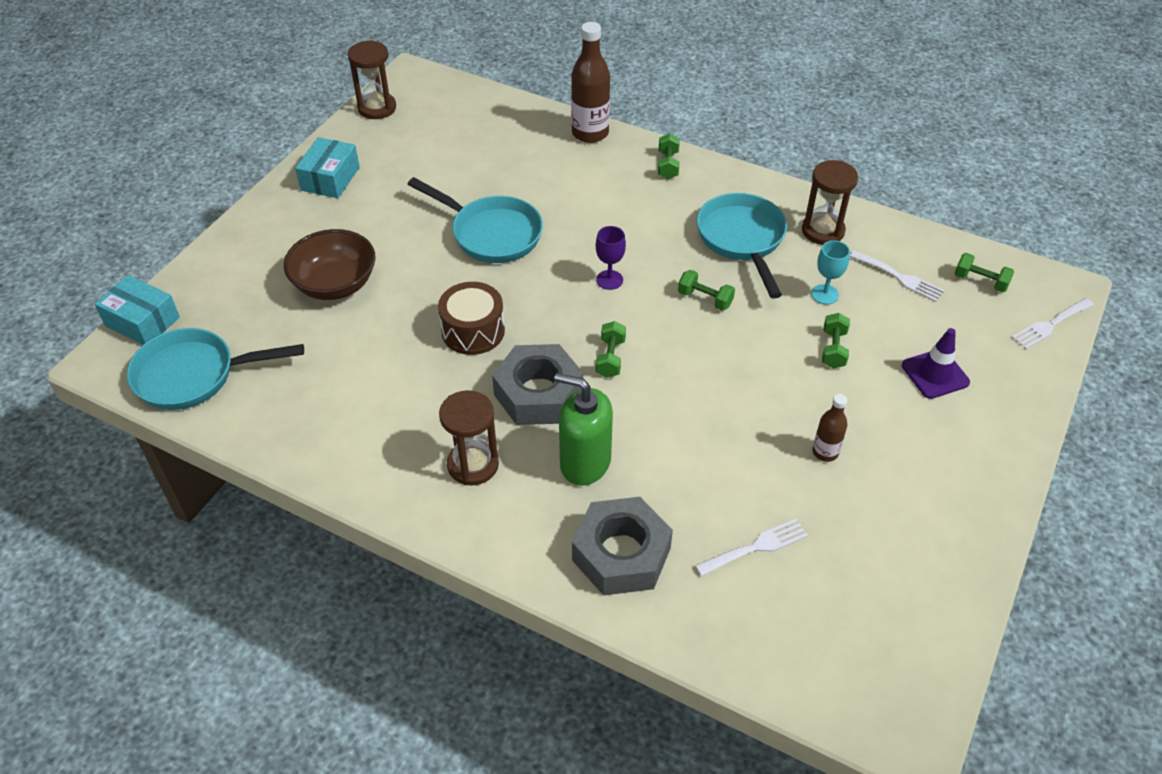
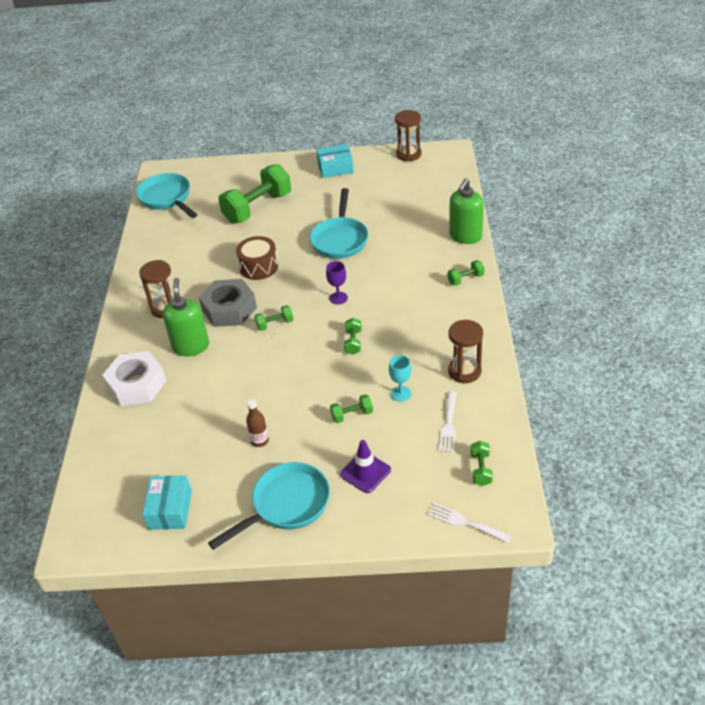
camera: 65 degrees right, 5 degrees down
(142, 321) = (190, 168): turquoise box -> turquoise box (170, 510)
(335, 284) = (258, 208): brown bowl -> green dumbbell
(590, 133) = (465, 236): brown bottle -> green soap dispenser
(621, 554) = (137, 385): grey nut -> white nut
(742, 240) = (422, 338): turquoise pan -> turquoise pan (286, 505)
(756, 547) = (170, 436): white fork -> none

